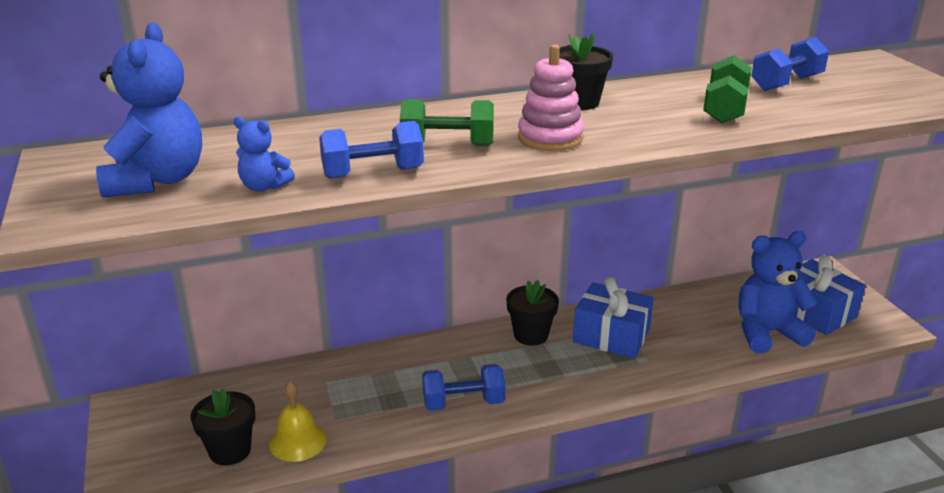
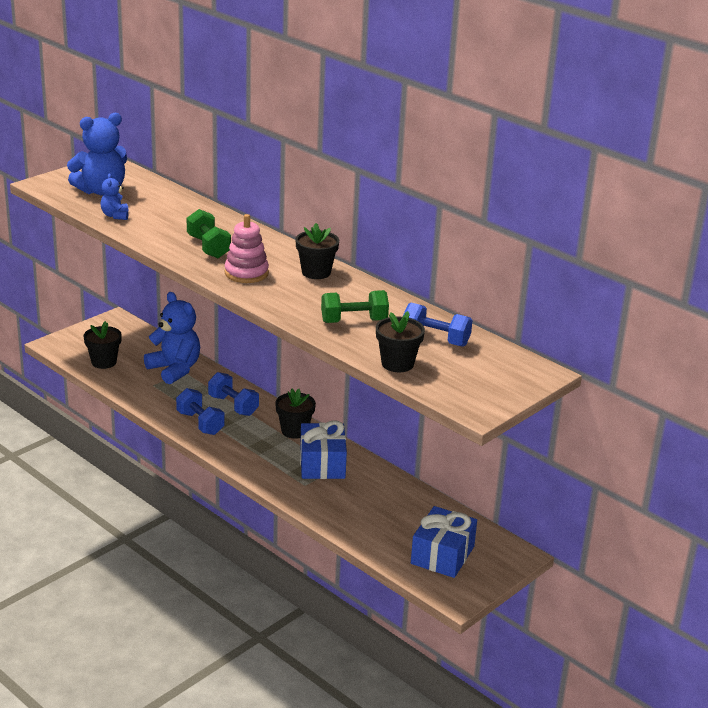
camera: 60 degrees right, 0 degrees up
(298, 441) = (126, 379): yellow bell -> none
(373, 173) = (153, 236): blue dumbbell -> blue dumbbell (233, 405)
(766, 333) = (388, 533): blue teddy bear -> blue teddy bear (175, 369)
(842, 110) = (397, 364): none -> black flower pot

